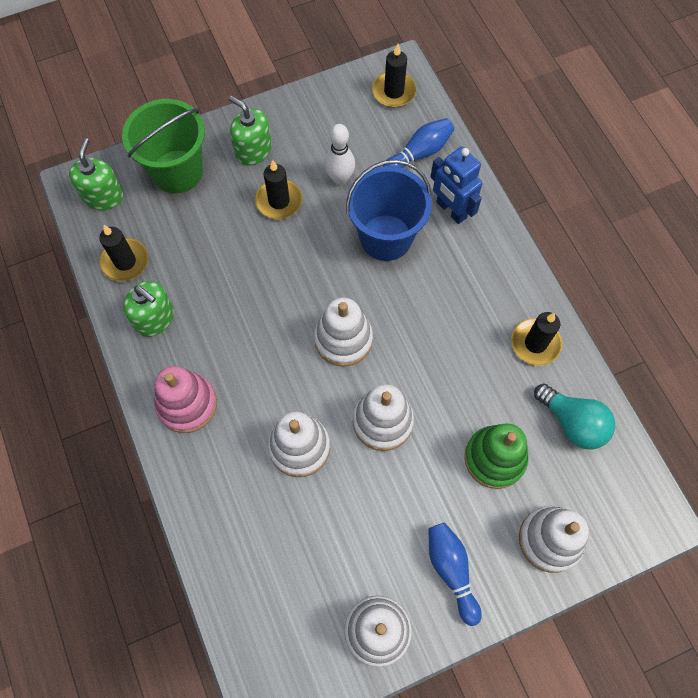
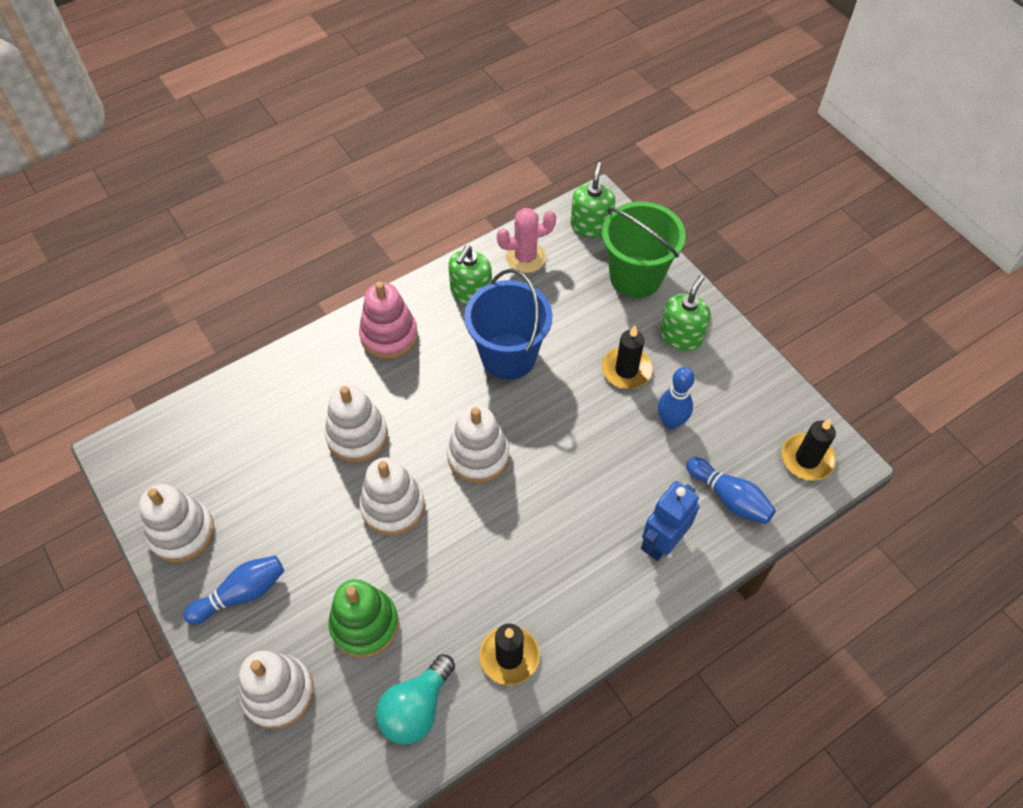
camera: 80 degrees right, 10 degrees down
(103, 196) = (591, 225): green soap dispenser -> green soap dispenser turned 75 degrees counterclockwise
(125, 261) = (525, 257): black candle -> pink cactus
(340, 178) = (671, 422): white bowling pin -> blue bowling pin
(386, 237) = (608, 478): blue bucket -> blue bucket (508, 356)

